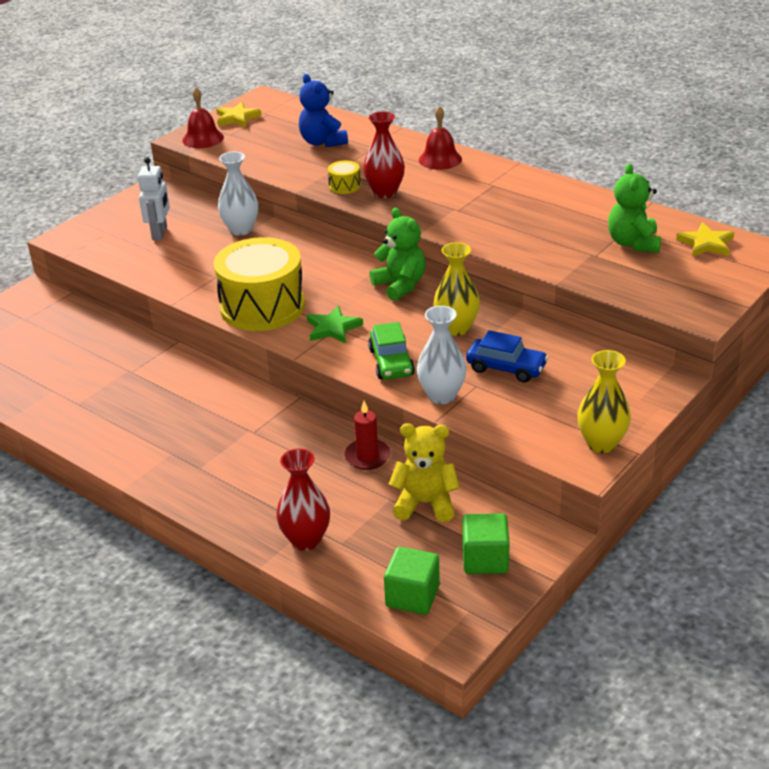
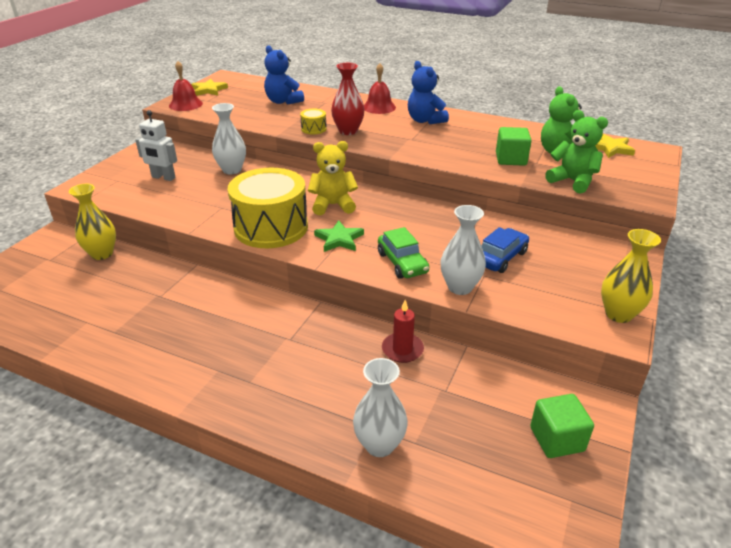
camera: 15 degrees left, 0 degrees up
(160, 233) = (163, 177): white robot -> white robot turned 120 degrees clockwise
(306, 540) = (379, 445): red vase -> white vase
(400, 285) = (380, 201): green teddy bear -> green teddy bear (572, 181)
(412, 596) = (510, 493): green cube -> green cube (511, 159)
(425, 503) = (474, 388): yellow teddy bear -> yellow teddy bear (333, 205)
(456, 328) = (442, 229): yellow vase -> yellow vase (102, 254)
(489, 184) = (425, 120): none -> blue teddy bear
(506, 368) = (500, 257): blue car -> blue car turned 60 degrees counterclockwise

